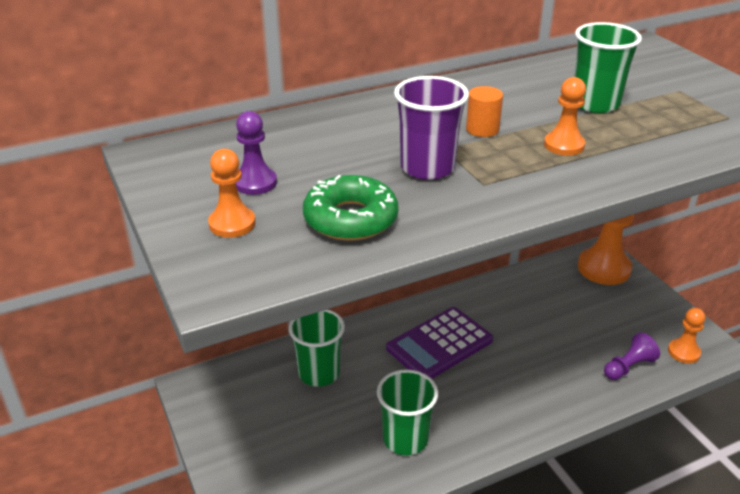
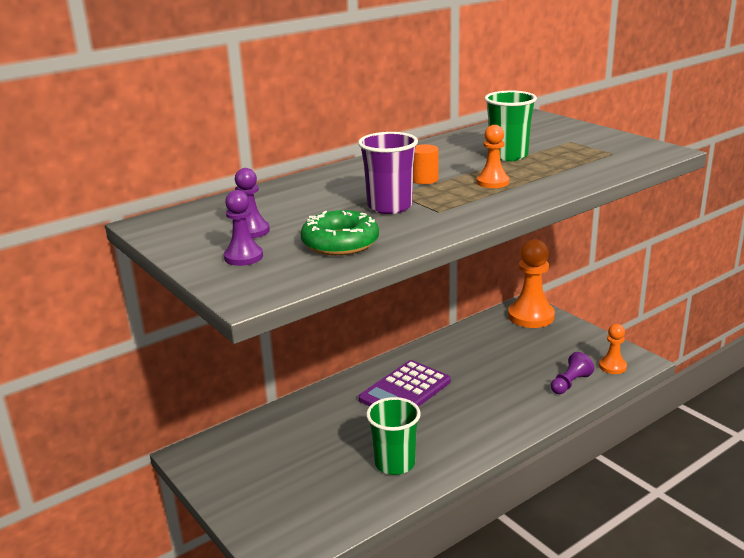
camera: 10 degrees left, 10 degrees down
(232, 224) = (243, 257): orange pawn -> purple pawn
(319, 373) = (303, 427): green cup -> none

